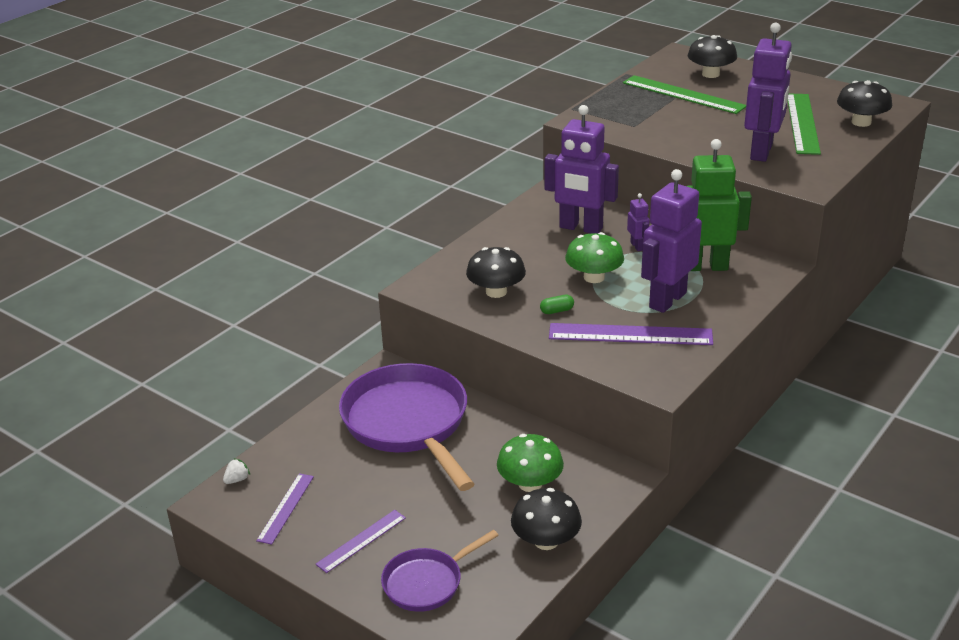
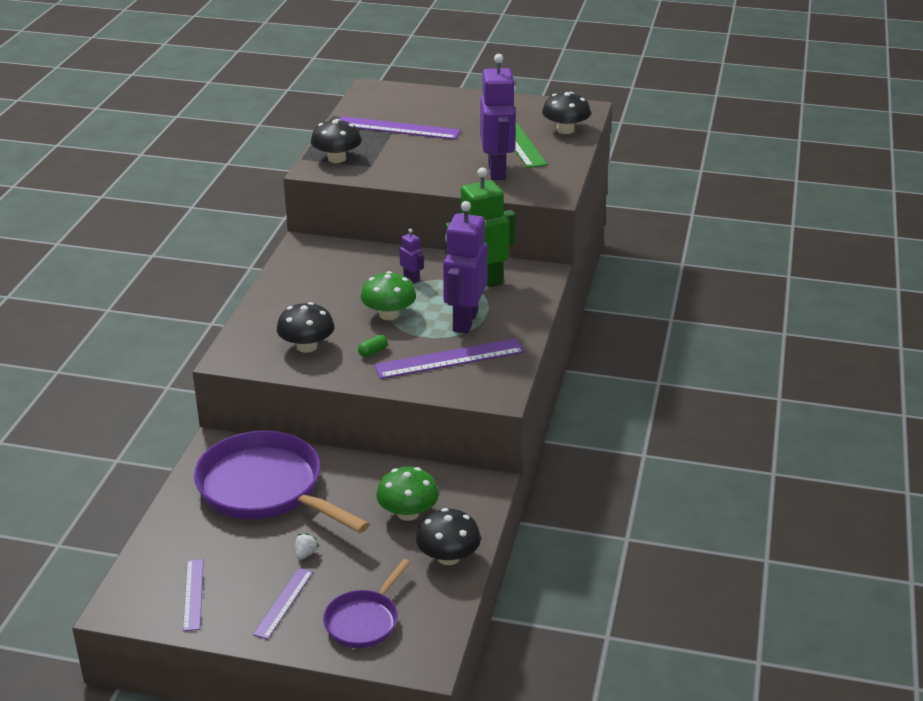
camera: 25 degrees left, 0 degrees up
(237, 479) = (128, 582): white strawberry -> white strawberry (305, 554)
(580, 228) = (350, 271): purple robot -> none
(683, 94) = (397, 128): green ruler -> purple ruler
(710, 74) = (411, 104): black mushroom -> black mushroom (337, 159)

